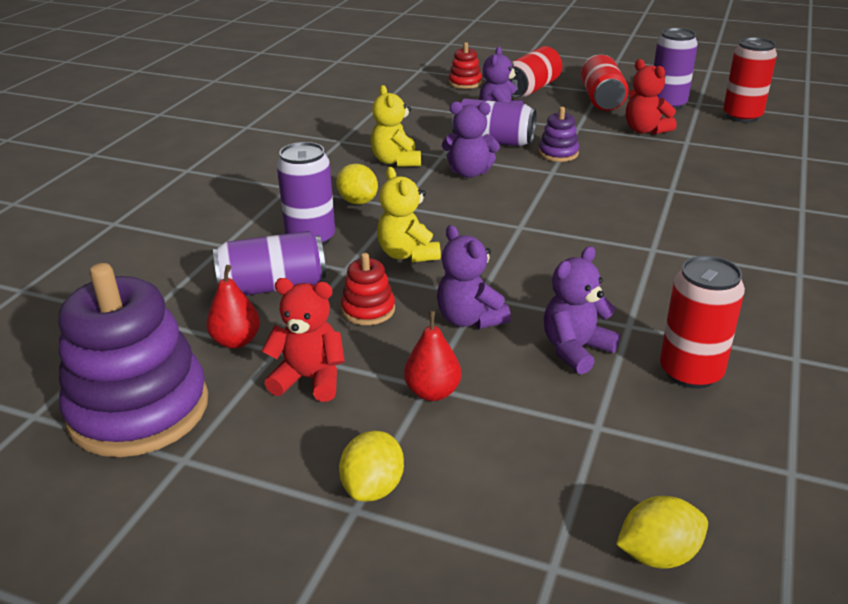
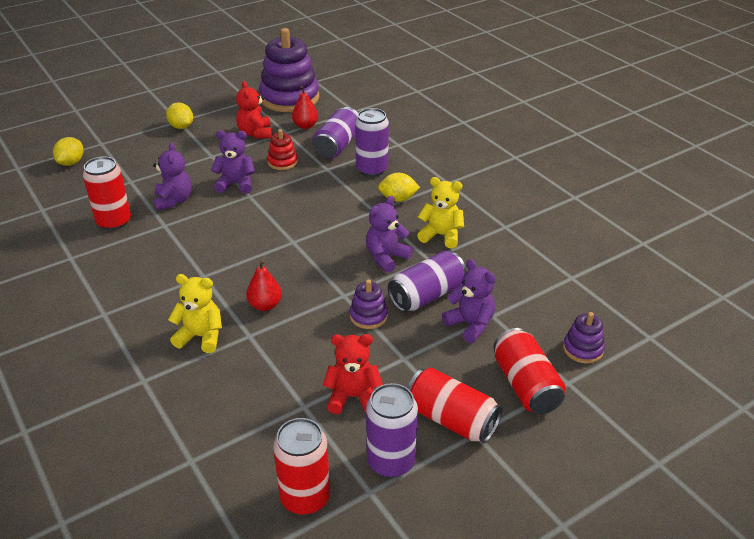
camera: 125 degrees right, 5 degrees up
(309, 379) = (255, 133): red teddy bear -> red teddy bear turned 120 degrees clockwise
(408, 254) = (315, 191): yellow teddy bear -> yellow teddy bear (201, 337)
(433, 392) = (206, 155): red pear -> red pear (265, 305)
(465, 83) = (583, 349): red stacking toy -> purple stacking toy

